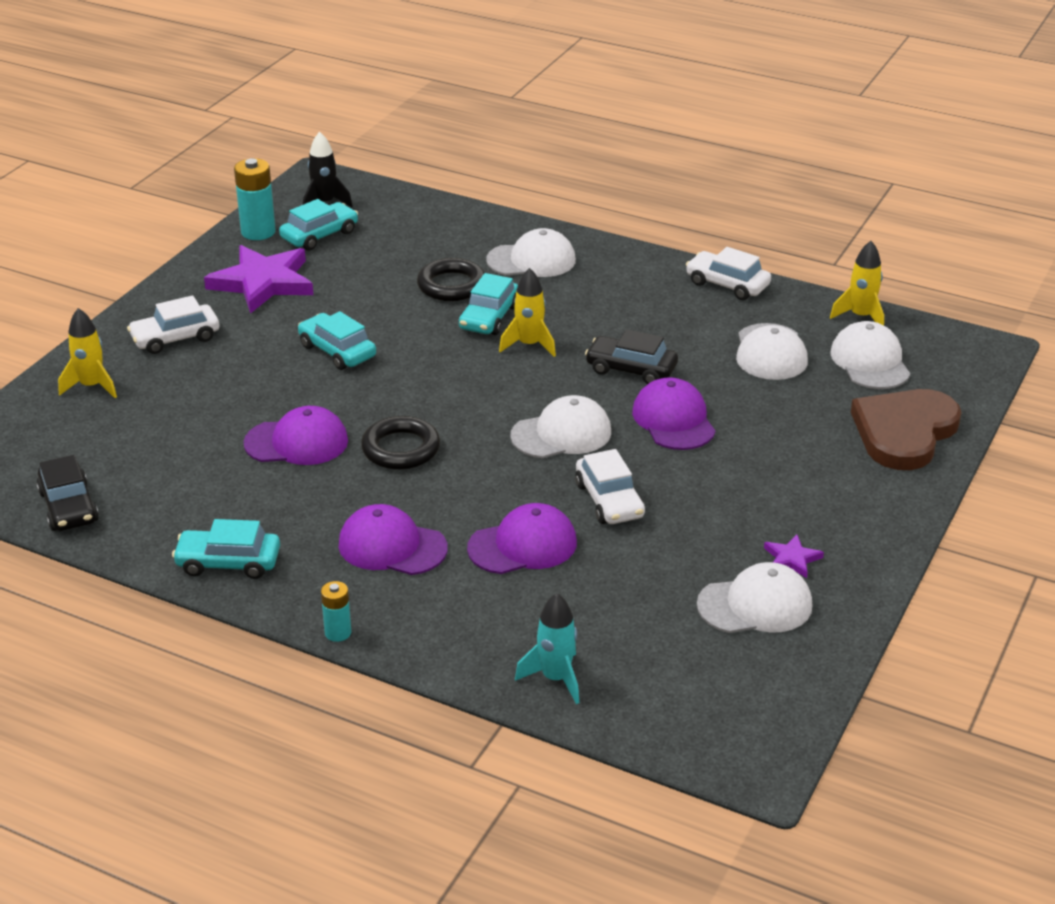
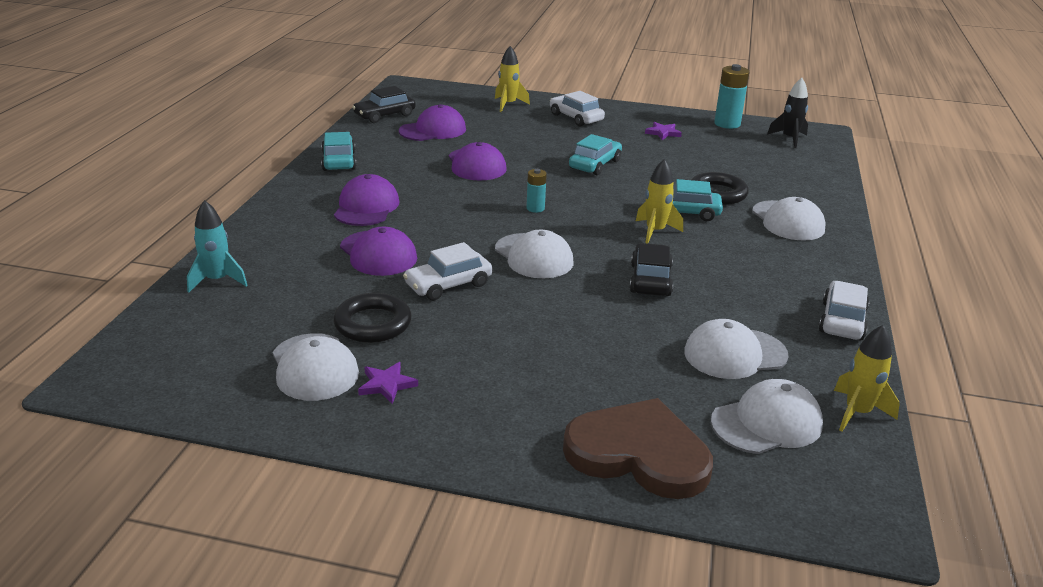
camera: 75 degrees right, 5 degrees down
(263, 283) = (663, 133): purple star -> purple star, size x0.44
(319, 235) = (743, 142): turquoise car -> none
(338, 633) = (269, 200): turquoise battery -> turquoise battery (535, 208)
(401, 449) = (484, 198): black ring -> black ring (373, 323)
(673, 420) = (582, 306): purple cap -> purple cap (433, 130)

